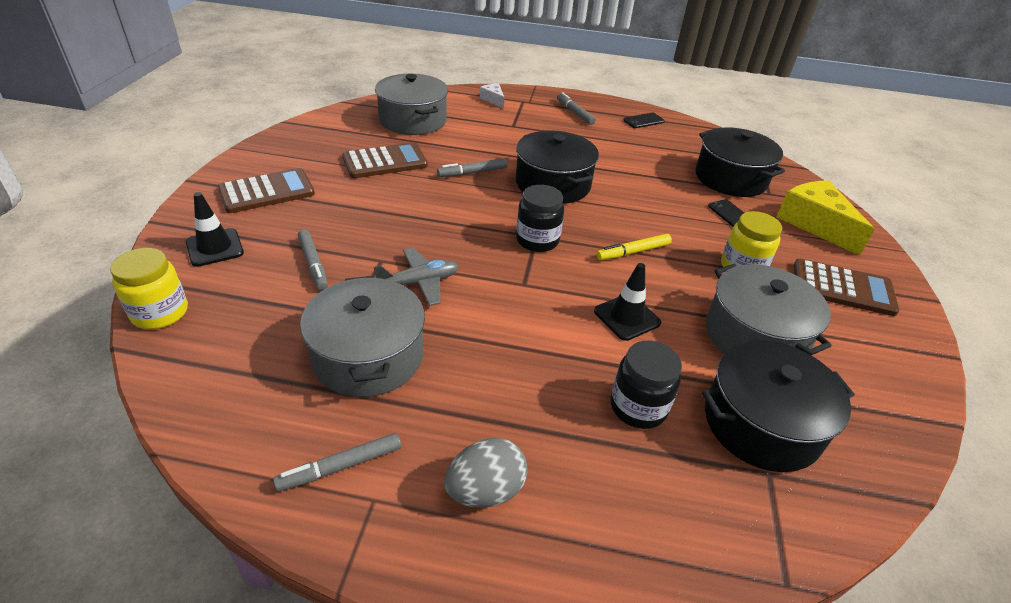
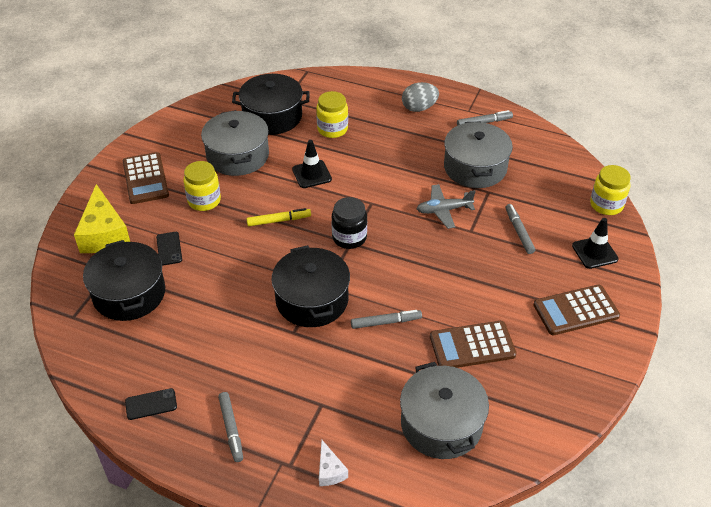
camera: 165 degrees left, 5 degrees up
(638, 407) = (332, 129): black jar -> yellow jar
(843, 288) = (145, 179): brown calculator -> brown calculator turned 135 degrees counterclockwise

